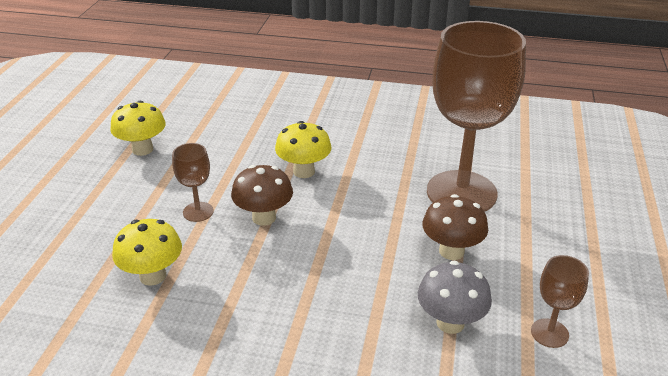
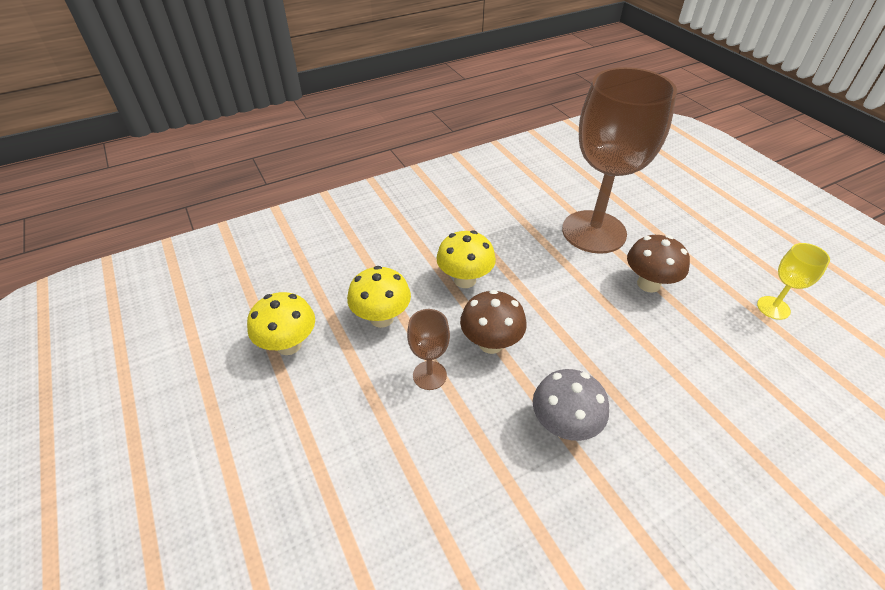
camera: 40 degrees left, 10 degrees up
(153, 276) = (476, 468): yellow mushroom -> yellow mushroom (382, 318)
(450, 323) = (720, 342): grey mushroom -> grey mushroom (563, 425)
(549, 333) = (773, 308): brown goblet -> yellow goblet

